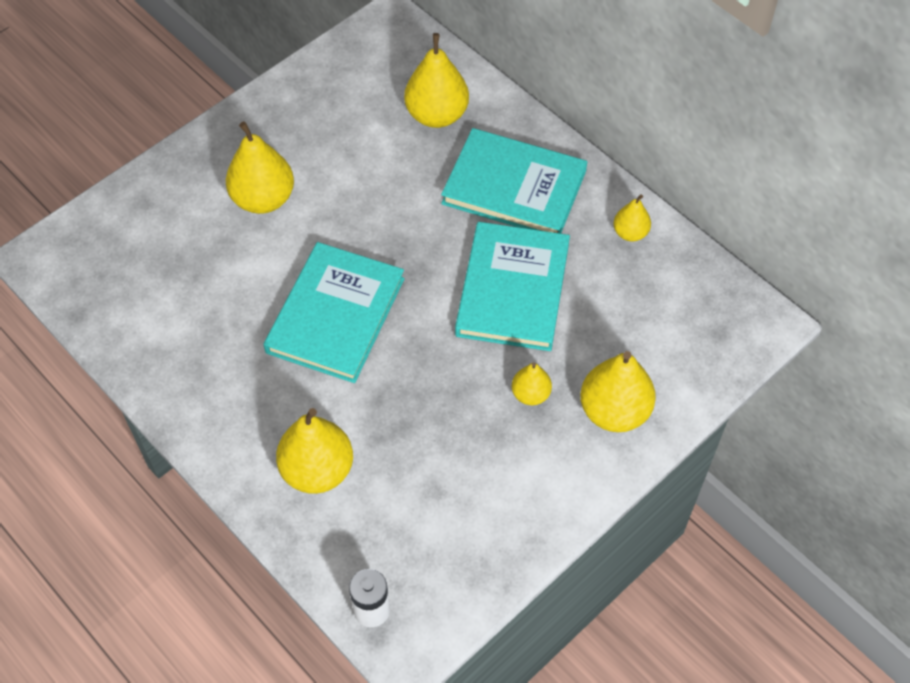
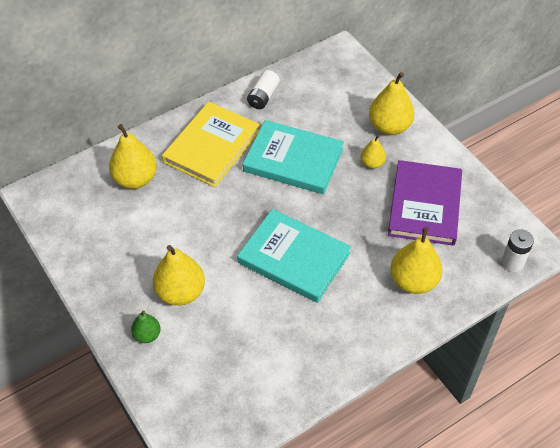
camera: 80 degrees left, 5 degrees down
(197, 178) = (147, 335): none -> green pear
(462, 475) = (425, 205): none -> purple book
(514, 187) = (211, 146): turquoise book -> yellow book
(630, 233) = (263, 96): yellow pear -> white battery

